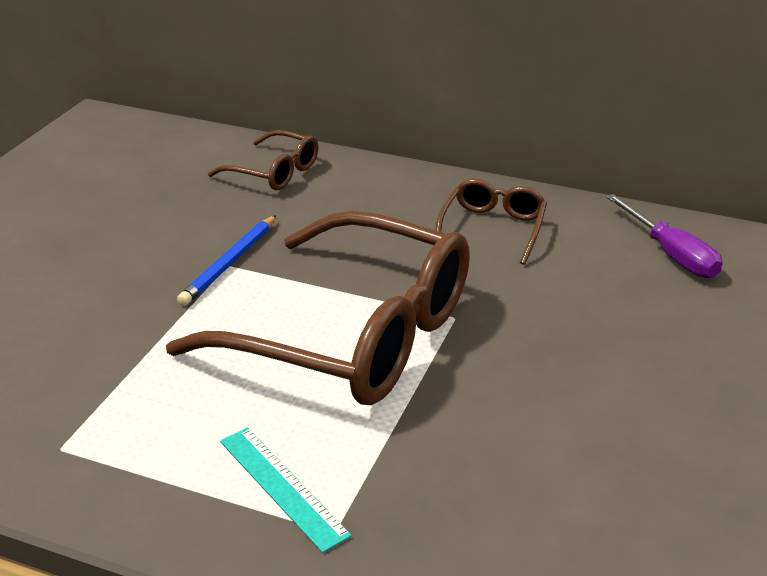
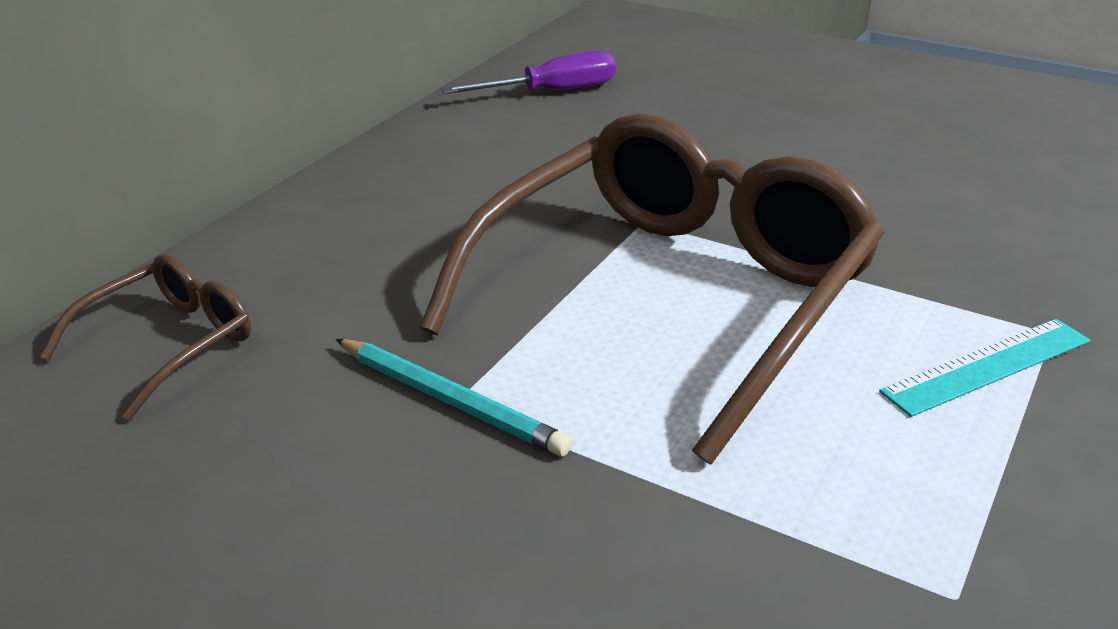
camera: 80 degrees left, 0 degrees up
(229, 263) = (450, 400): blue pencil -> turquoise pencil
(492, 229) = (454, 178): brown glasses -> none

